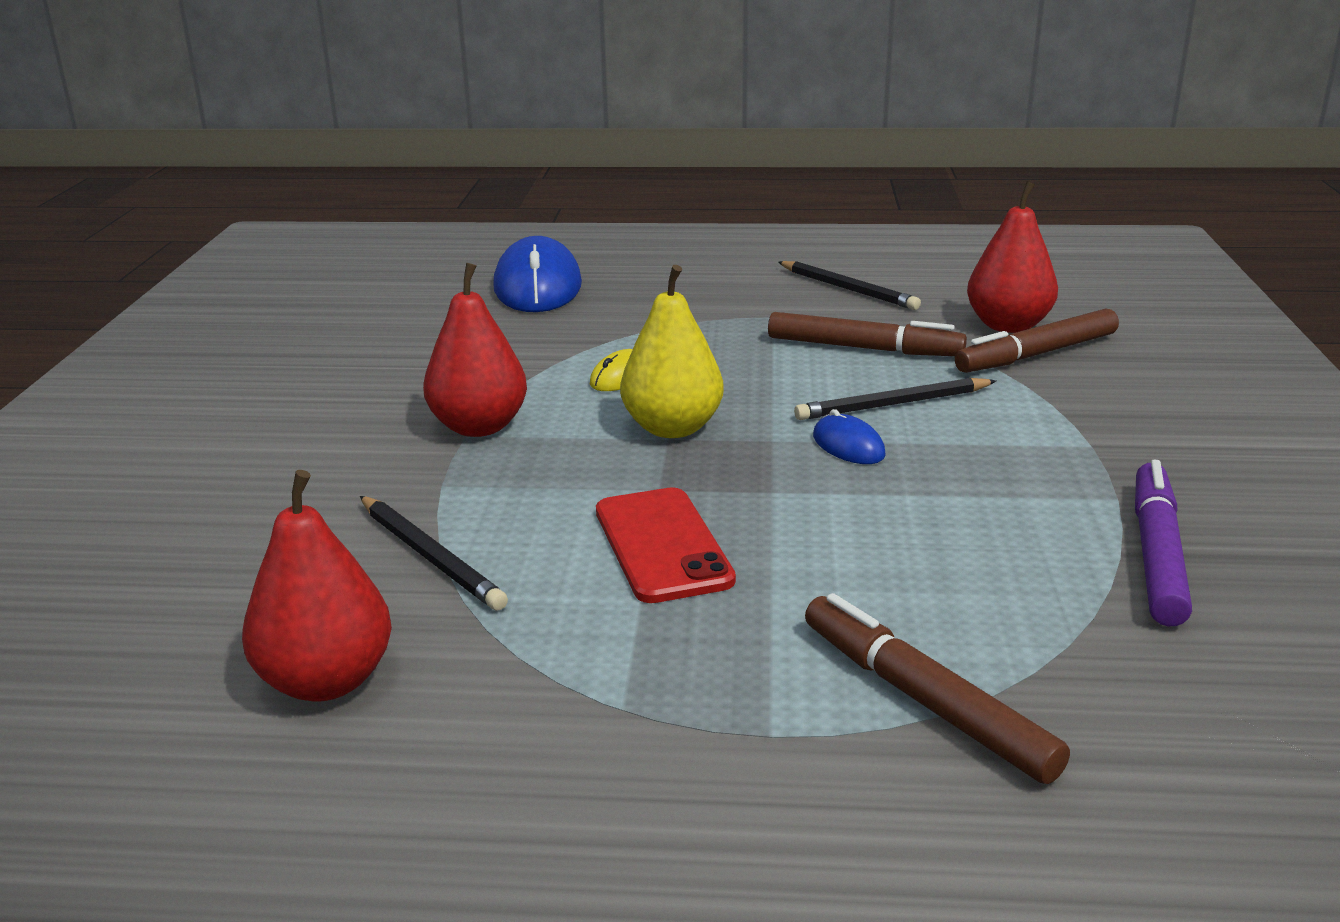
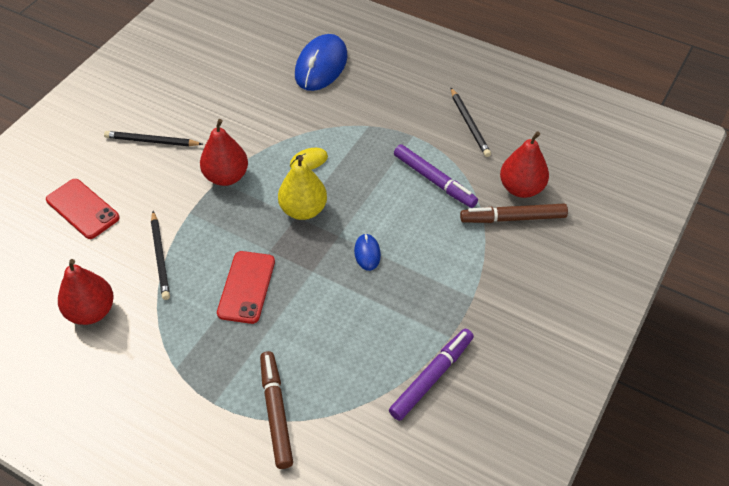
camera: 25 degrees right, 25 degrees up
(185, 539) = (82, 209): none -> red phone
(864, 348) = (434, 180): brown marker -> purple marker
(893, 405) = (411, 231): black pencil -> black pencil (152, 141)

